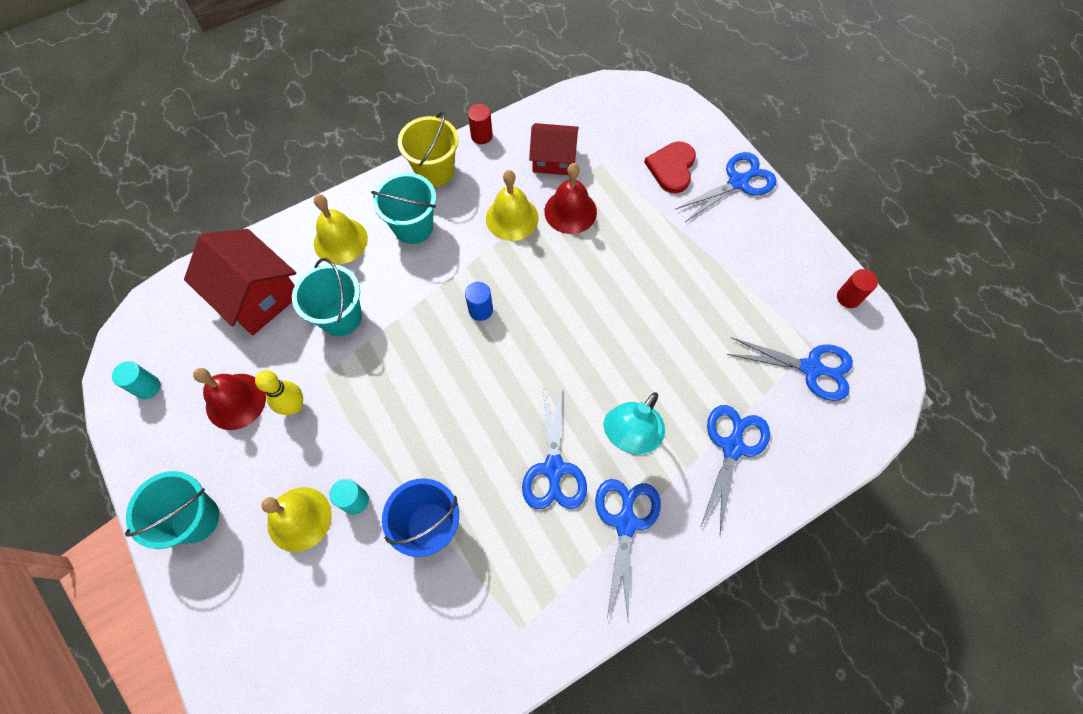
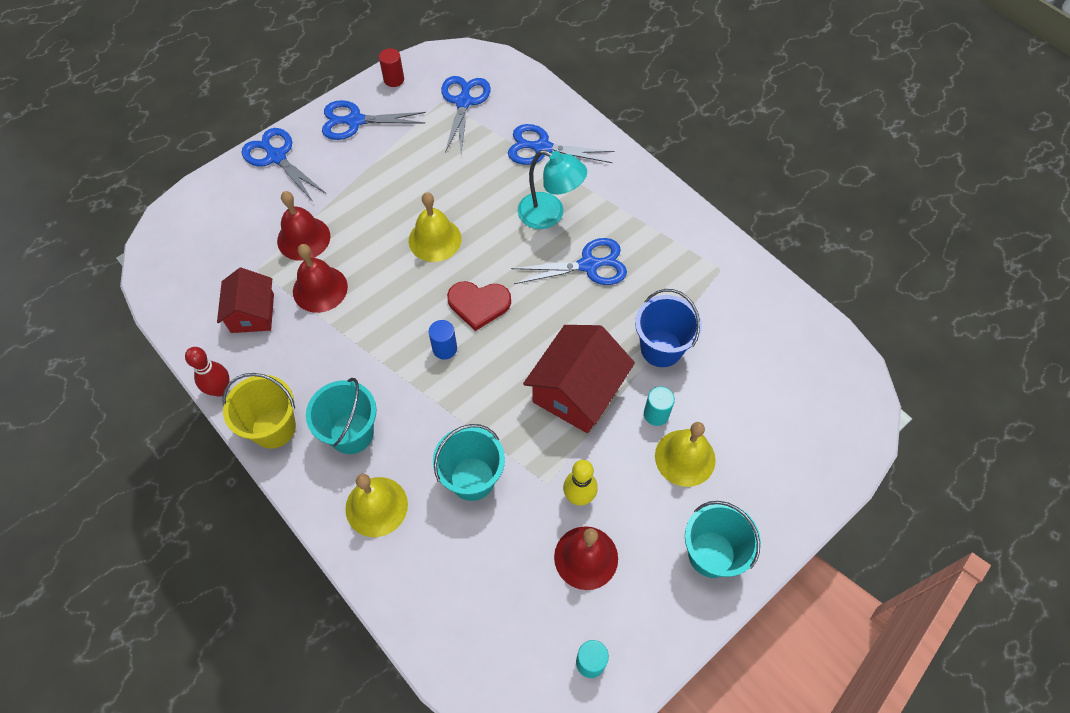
camera: 100 degrees left, 5 degrees down
(256, 295) = (458, 579): red house -> red house (577, 391)
(481, 136) = (220, 389): red cylinder -> red bowling pin
(512, 218) = (332, 340): yellow bell -> yellow bell (435, 239)
(625, 523) = (621, 211): blue scissors -> blue scissors (355, 121)
(632, 201) = (303, 238): none -> red bell
(672, 168) = (261, 209): red heart -> red heart (478, 304)

